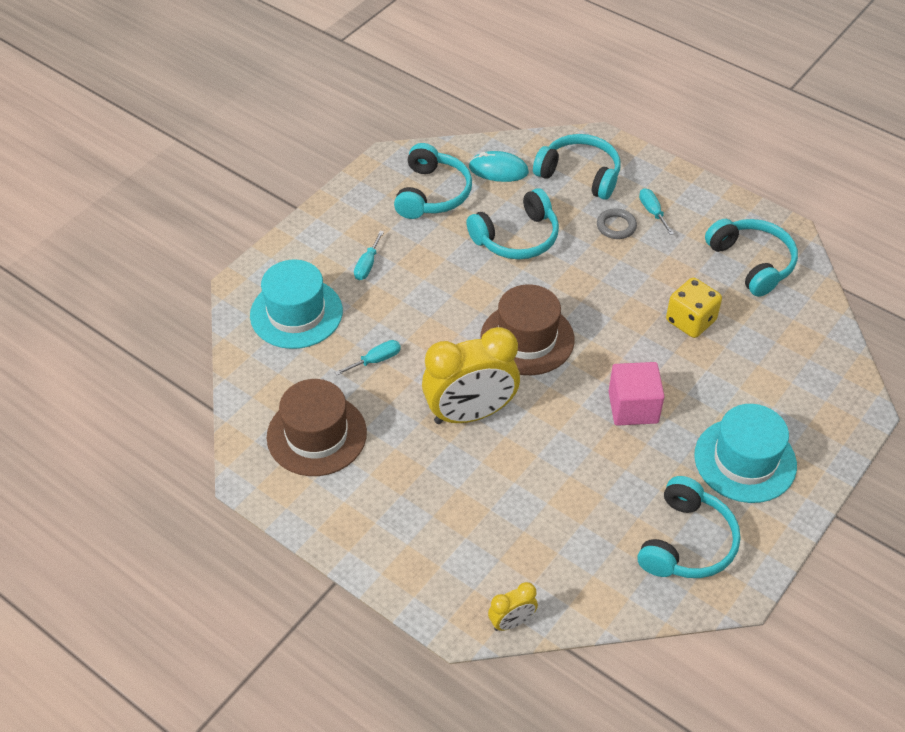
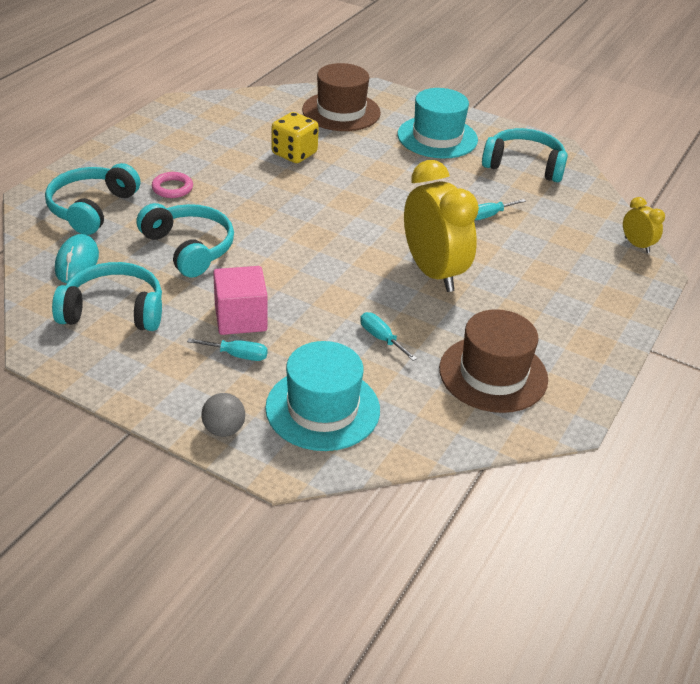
camera: 100 degrees left, 10 degrees down
(286, 255) = (224, 429): none -> grey ball
(527, 338) = (331, 240): brown hat -> brown hat (341, 111)
(616, 226) = (172, 188): grey ring -> pink ring
(633, 407) = (399, 184): pink cube -> pink cube (240, 318)
(652, 212) = (152, 167): turquoise screwdriver -> turquoise screwdriver (489, 215)
(752, 263) = (220, 122): turquoise headphones -> none

